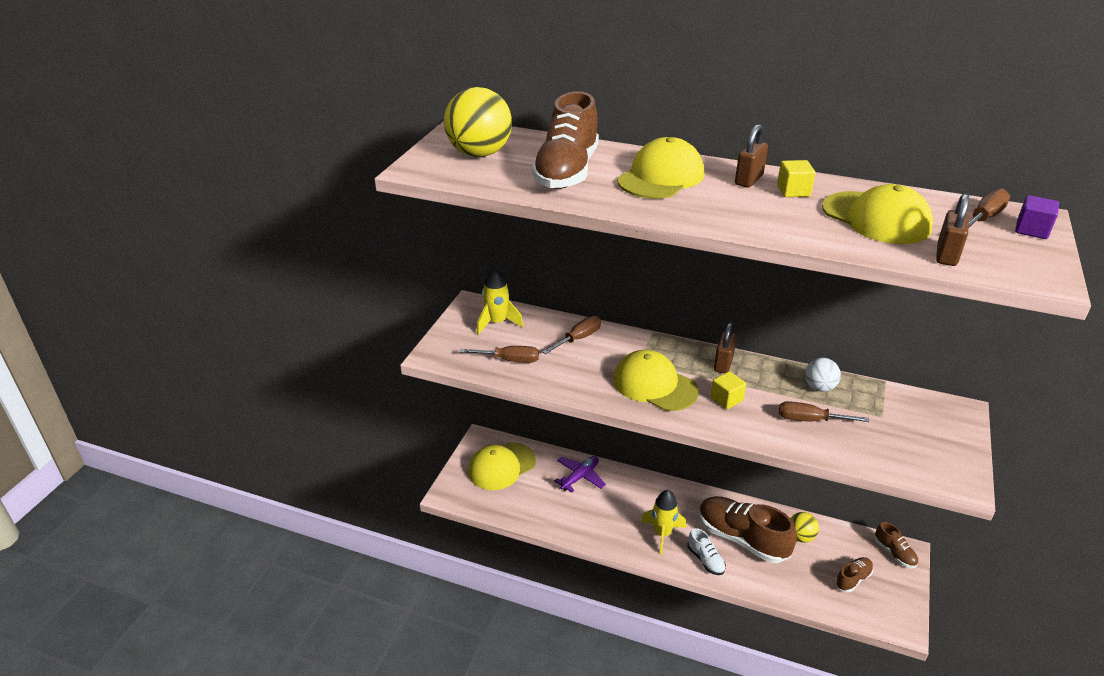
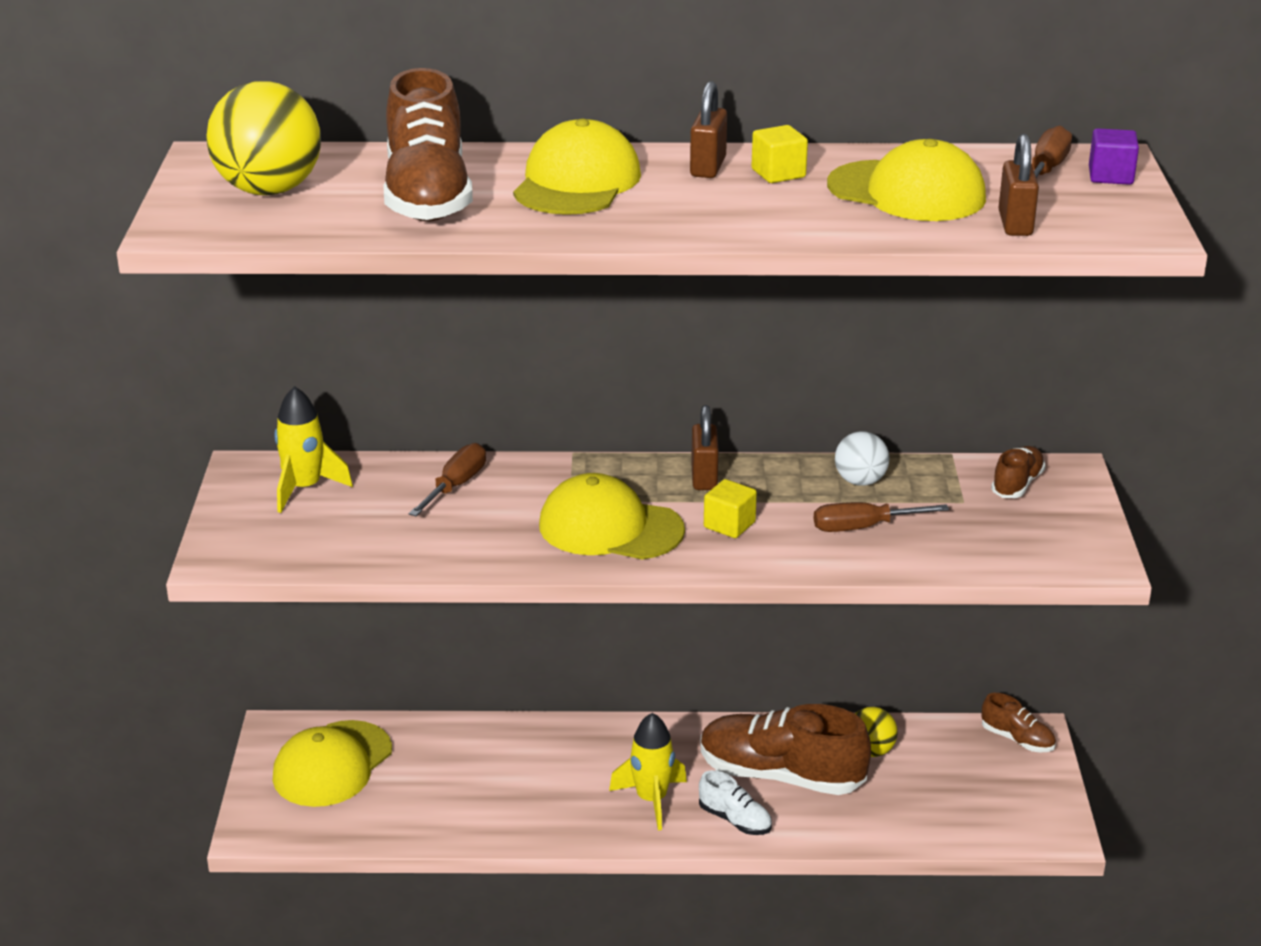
camera: 20 degrees left, 5 degrees down
(509, 360) = (355, 539): brown screwdriver -> none
(580, 477) = (479, 749): purple plane -> none
(853, 579) = (968, 790): brown shoe -> brown shoe (1017, 484)

